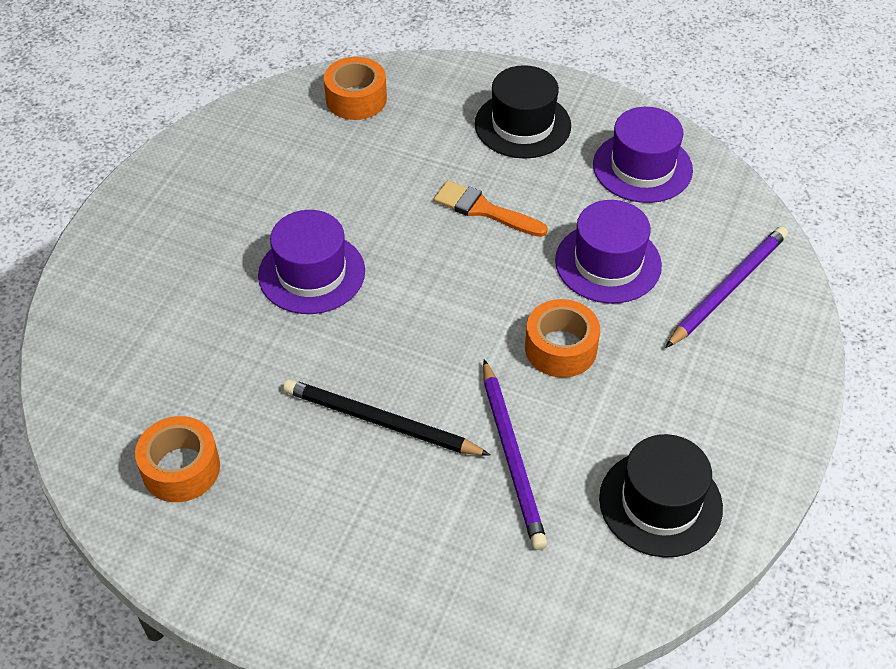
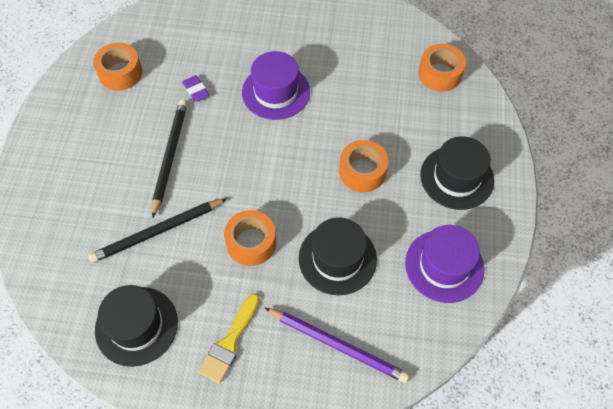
camera: 75 degrees right, 10 degrees up
(265, 369) = (196, 90): none -> purple eraser
(484, 210) = (362, 171): orange brush -> orange tape
(512, 457) = (157, 232): purple pencil -> black pencil
(608, 263) = (337, 258): purple hat -> black hat
(704, 397) = (230, 342): none -> yellow brush

